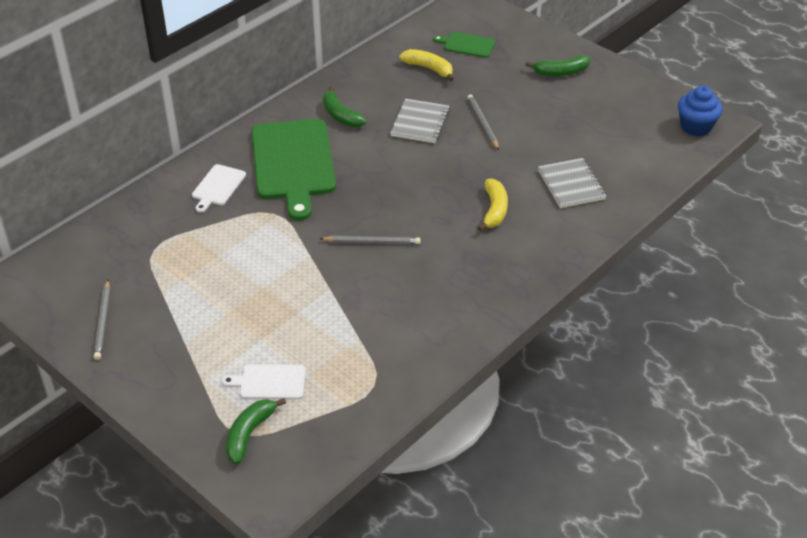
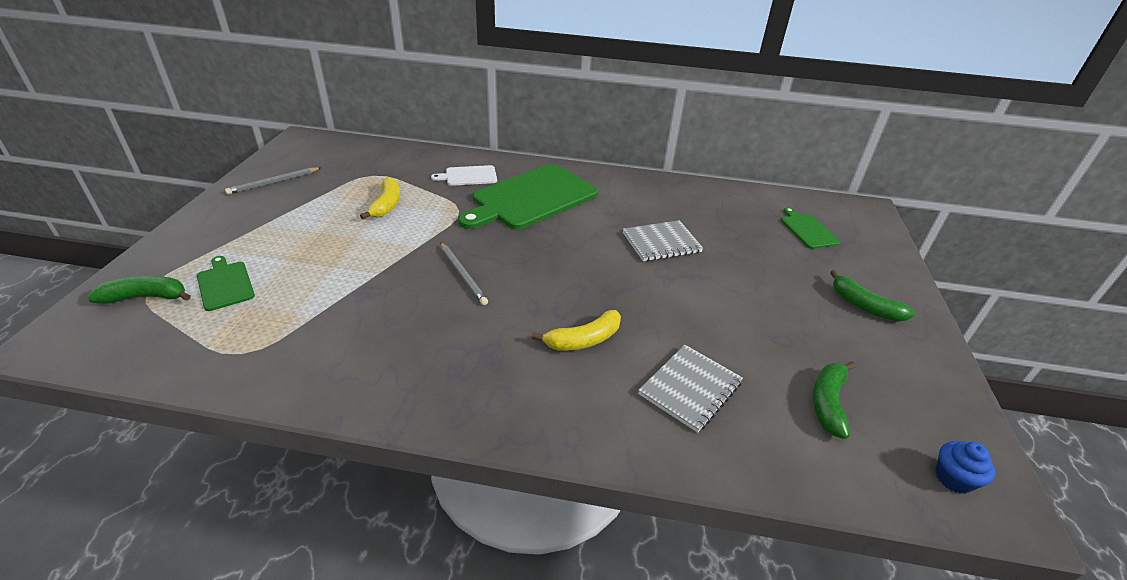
camera: 55 degrees right, 5 degrees down
(269, 382) = (225, 284): white cutting board -> green cutting board
(340, 115) = (618, 199): green banana -> green banana (828, 403)
(429, 68) = (742, 221): yellow banana -> yellow banana (387, 204)
(482, 123) = (709, 281): grey pencil -> none
(696, 127) = (953, 478): blue cupcake -> blue cupcake, size x0.66

